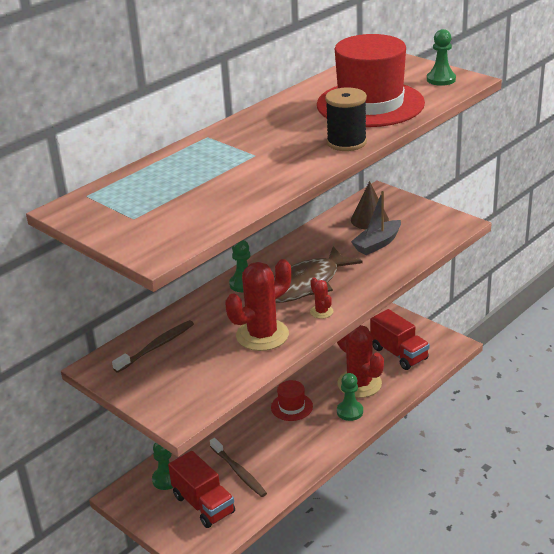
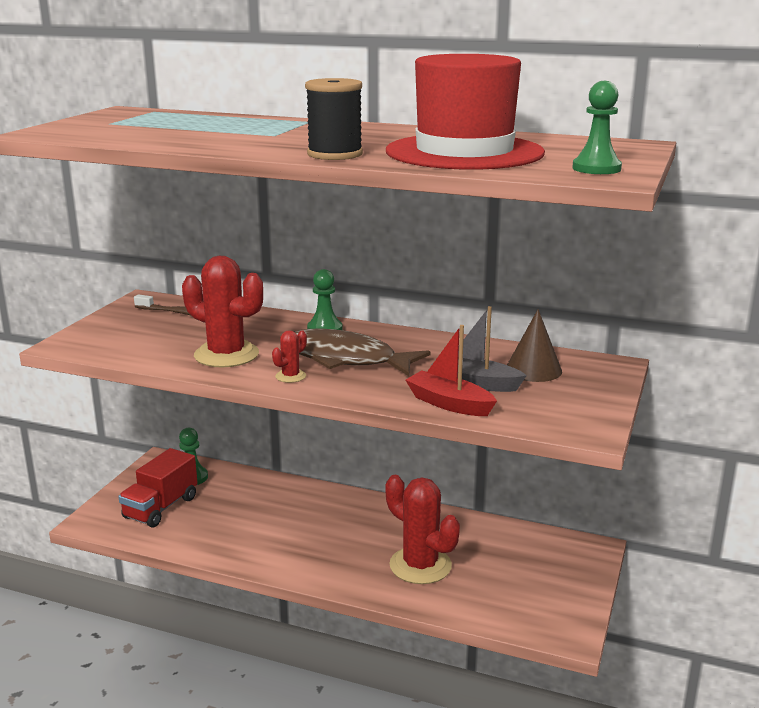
camera: 65 degrees right, 10 degrees down
(238, 472) = (218, 516): brown toothbrush -> none
(291, 407) = (345, 525): red hat -> none
(350, 411) = (360, 570): green pawn -> none
(359, 384) = (420, 565): red cactus -> red cactus turned 75 degrees counterclockwise
(399, 354) = (508, 586): red truck -> none
(401, 259) = (449, 404): none -> red boat

